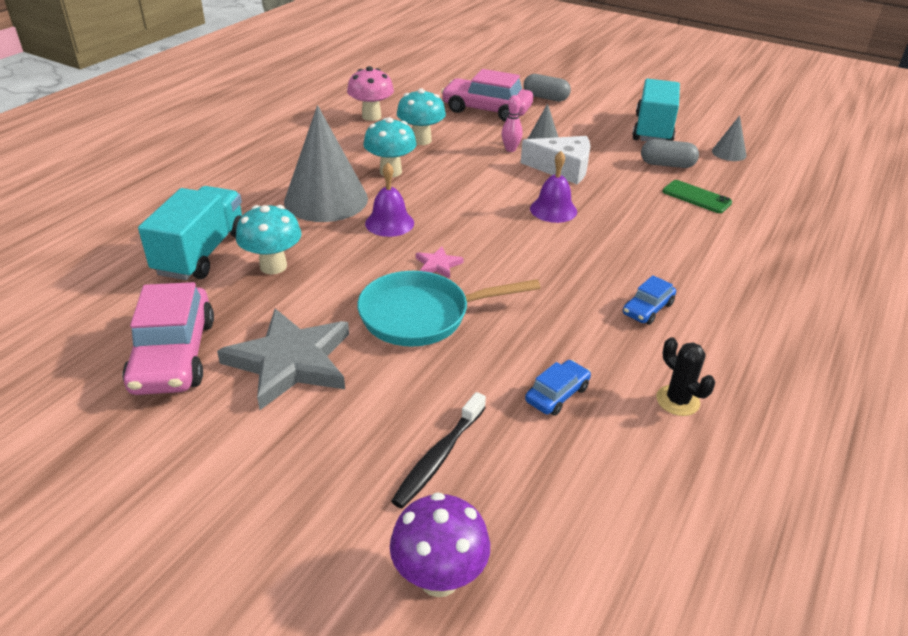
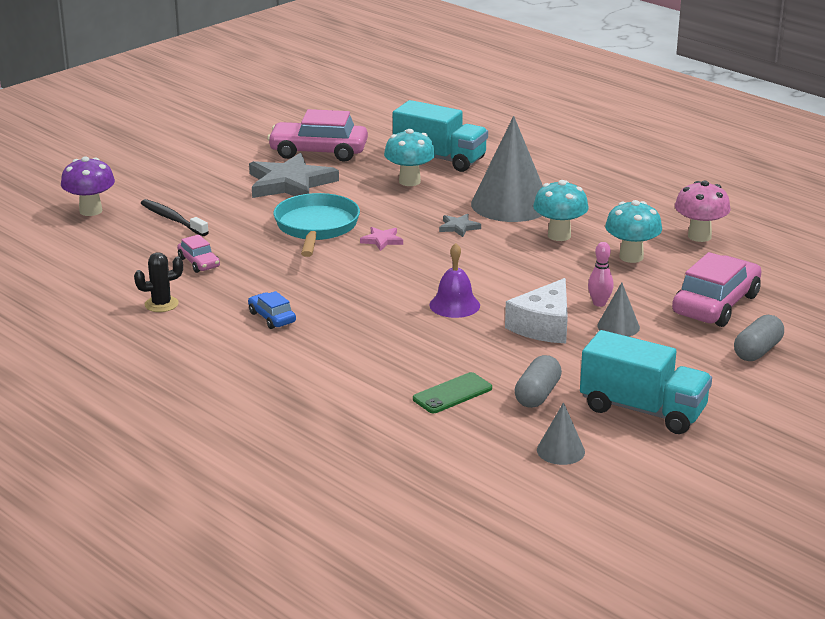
camera: 105 degrees right, 10 degrees down
(389, 223) = (458, 227): purple bell -> grey star
(557, 394) = (199, 263): blue car -> pink car

